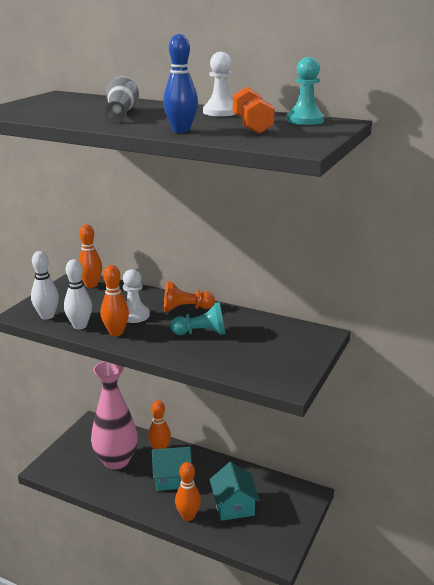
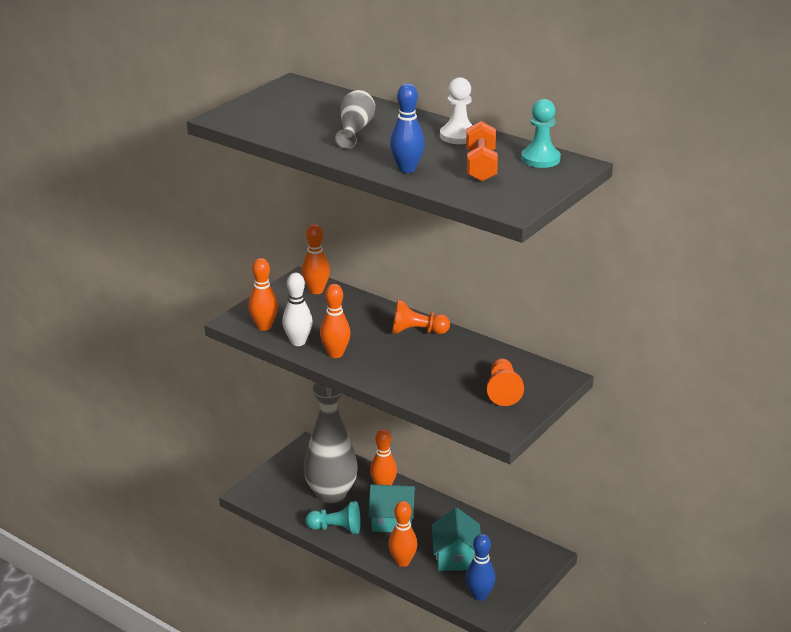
camera: 10 degrees right, 5 degrees up
(47, 316) = (264, 326): white bowling pin -> orange bowling pin
(116, 460) = (331, 493): pink vase -> grey vase
(134, 315) = (358, 334): white pawn -> none
(201, 333) = (427, 363): turquoise pawn -> turquoise pawn (336, 528)
(262, 540) = (479, 595): none -> blue bowling pin
(277, 350) = (503, 391): none -> orange pawn

